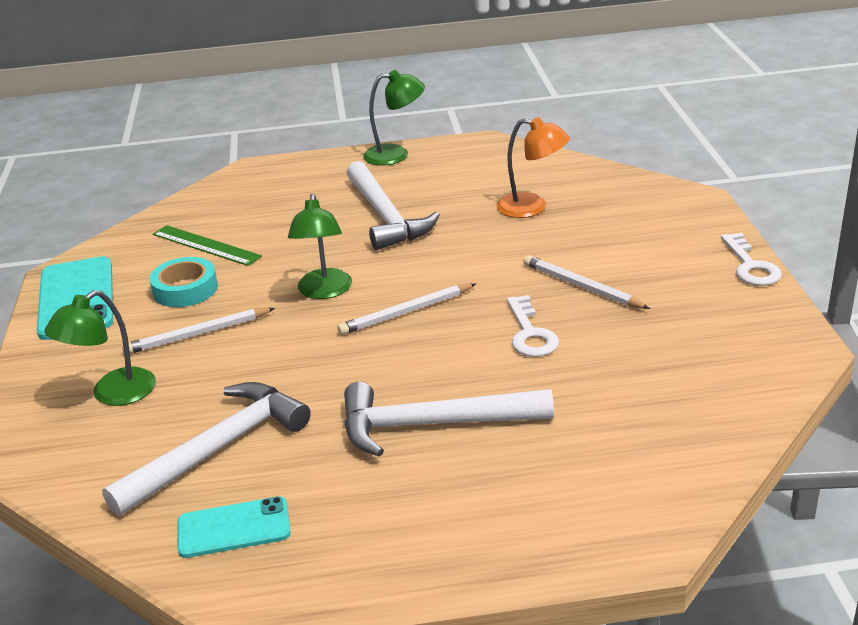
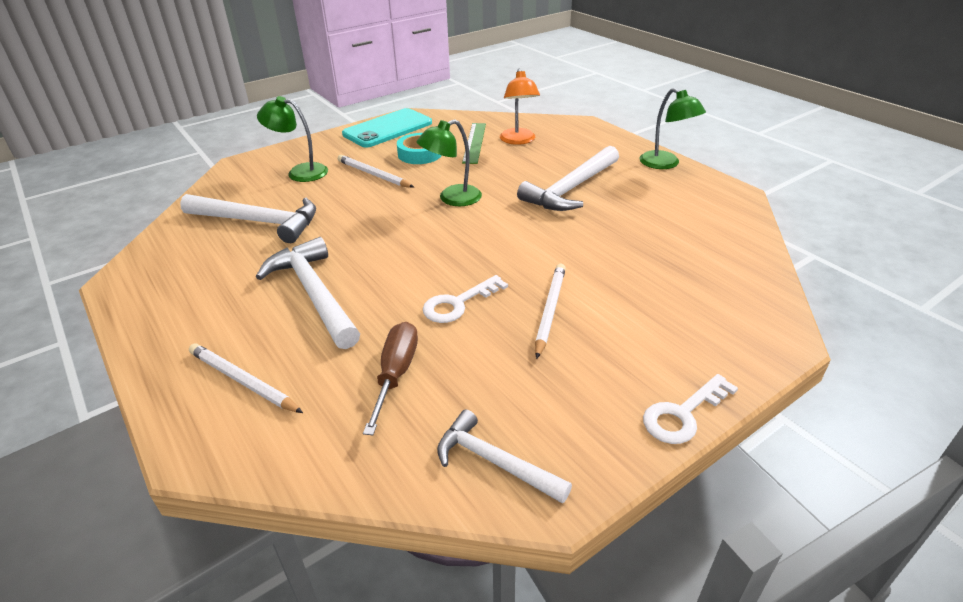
camera: 60 degrees right, 5 degrees up
(234, 528) = (184, 253): turquoise phone -> none
(406, 312) = (449, 238): white pencil -> white pencil (243, 381)
(532, 207) = (654, 247): orange lamp -> orange lamp (518, 140)
(613, 393) = (396, 374): none -> brown screwdriver
(754, 364) = (494, 461): none -> white hammer

